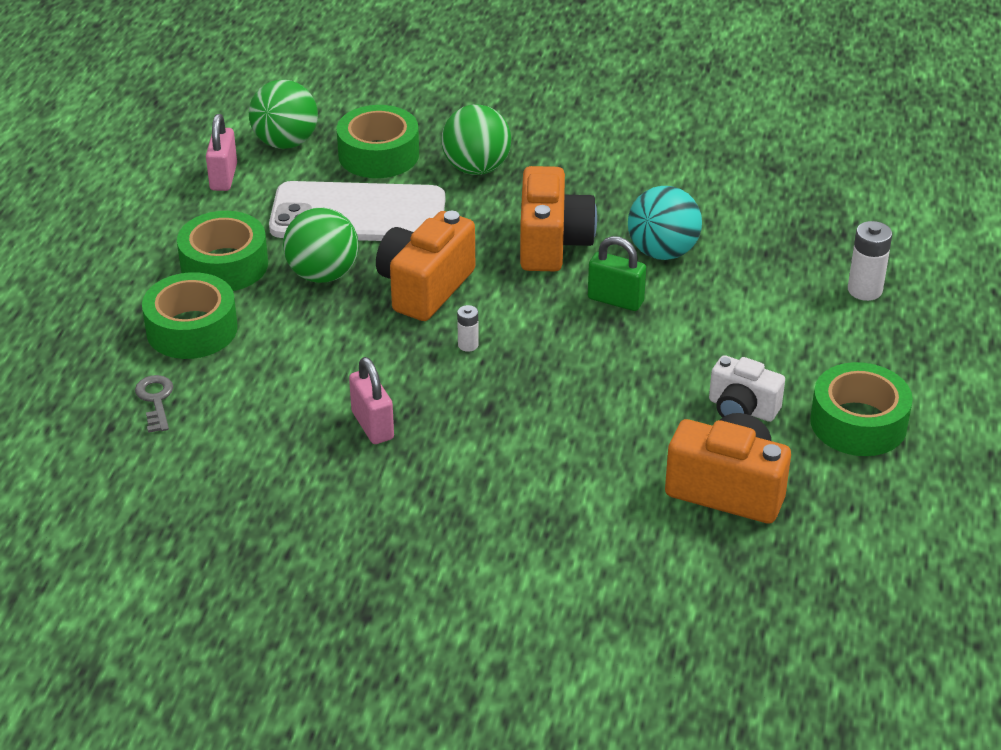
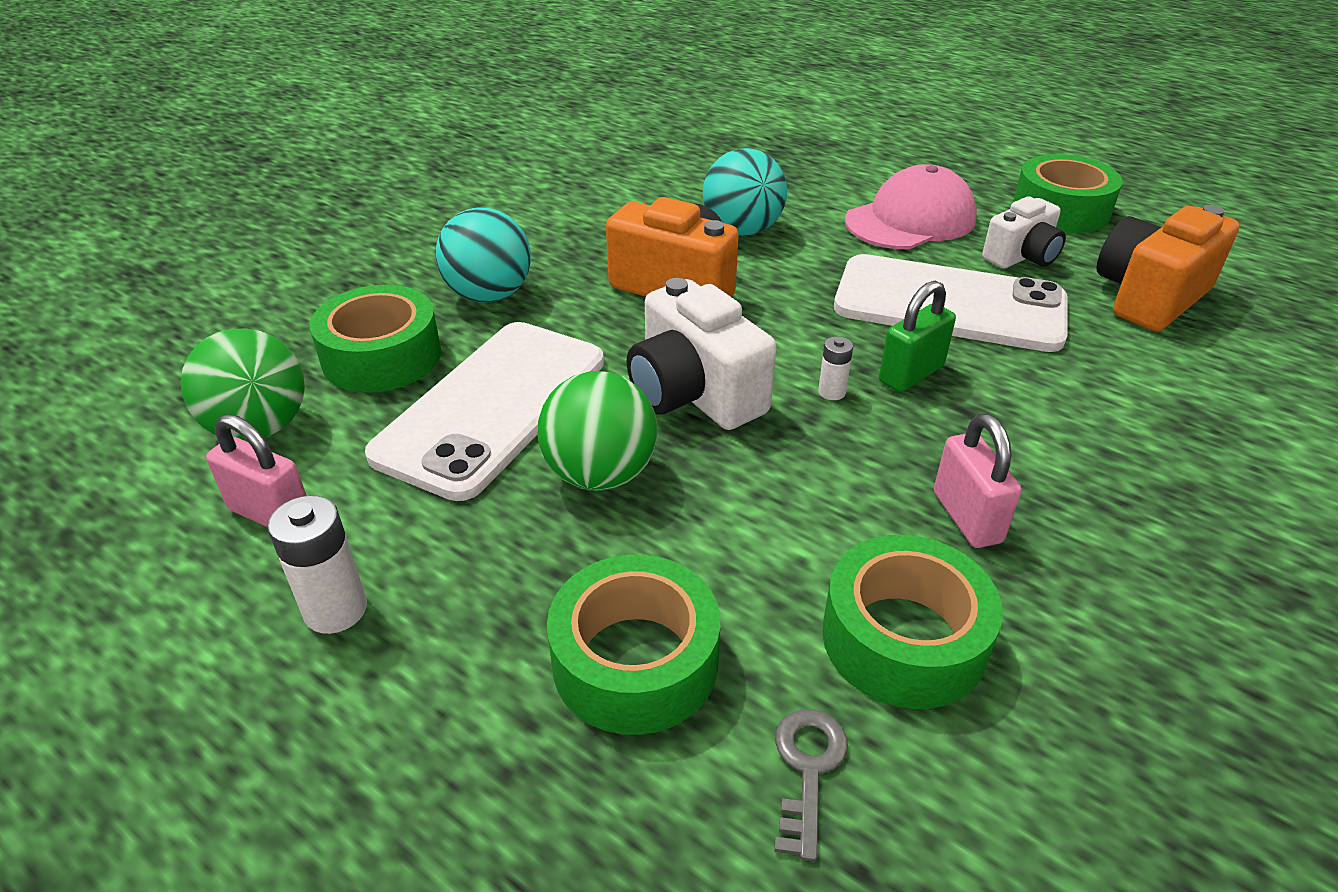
camera: 65 degrees left, 0 degrees up
(155, 400) = (807, 769): grey key -> grey key turned 90 degrees clockwise
(224, 265) = (495, 573): green tape -> green tape (903, 639)
(372, 425) = (967, 517): pink padlock -> pink padlock turned 75 degrees clockwise
(425, 287) = (694, 394): orange camera -> white camera
(476, 168) = (489, 295): green ball -> turquoise ball
(615, 300) = (806, 276): green padlock -> green padlock (911, 374)
(628, 380) = (949, 304): none -> white phone
(758, 336) = (910, 220): none -> pink cap
(865, 290) = (869, 158): white battery -> white battery (335, 610)

